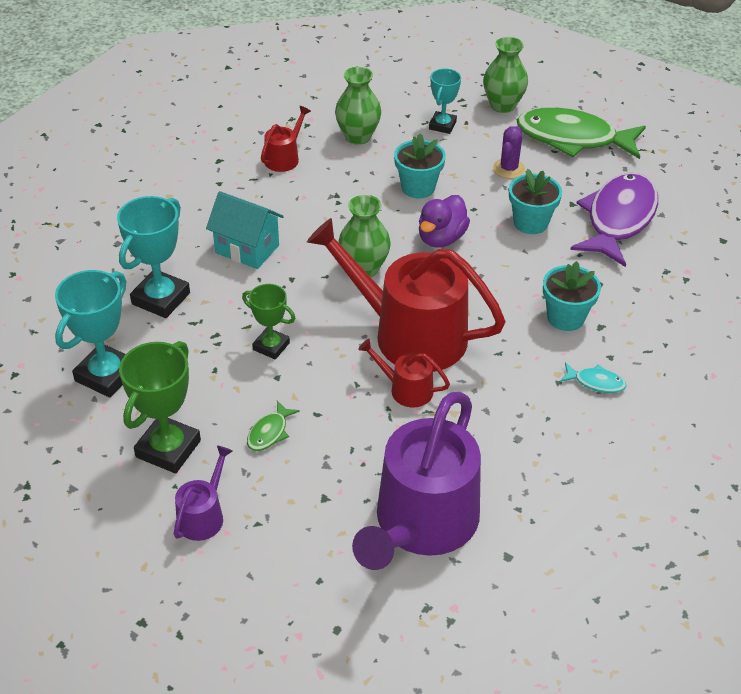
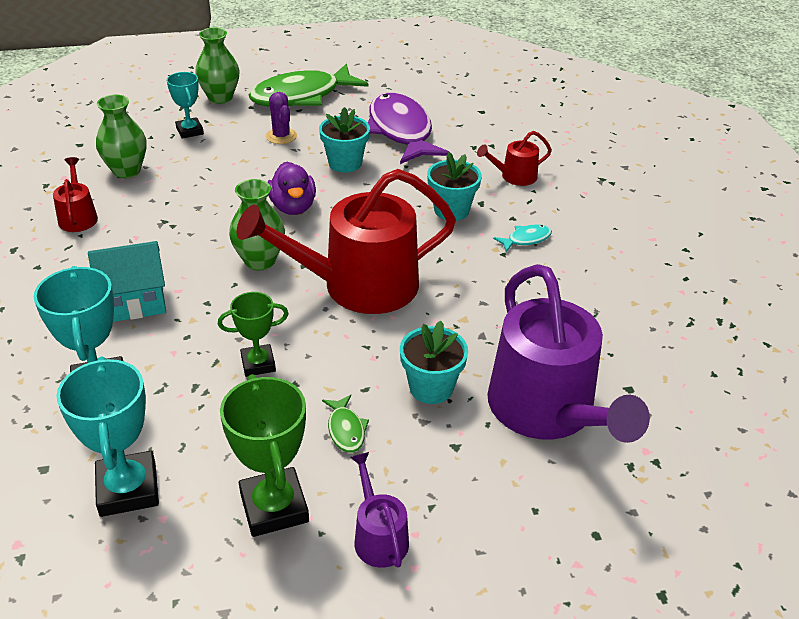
camera: 45 degrees left, 5 degrees down
(406, 389) = (409, 325): red watering can -> red watering can (514, 176)
(418, 187) = (227, 182): turquoise flower pot -> turquoise flower pot (431, 387)

